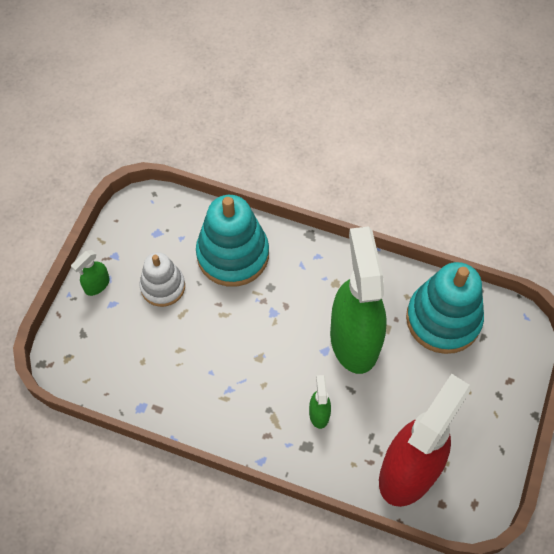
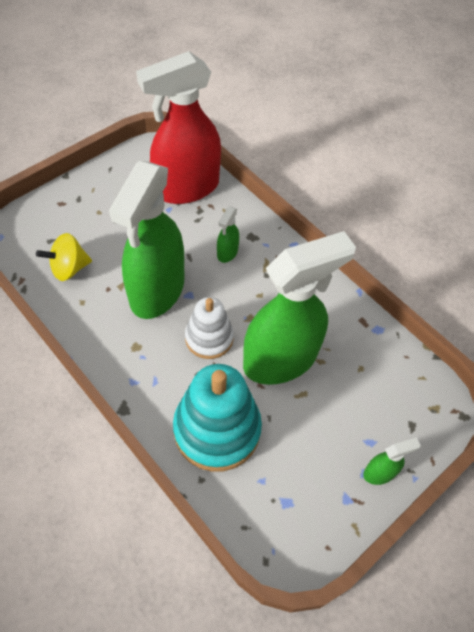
camera: 155 degrees left, 5 degrees down
(163, 286) = (308, 433): white stacking toy -> white stacking toy (209, 338)
(213, 333) = (280, 359): none -> green spray bottle
(443, 319) = (69, 268): turquoise stacking toy -> yellow spinning top

